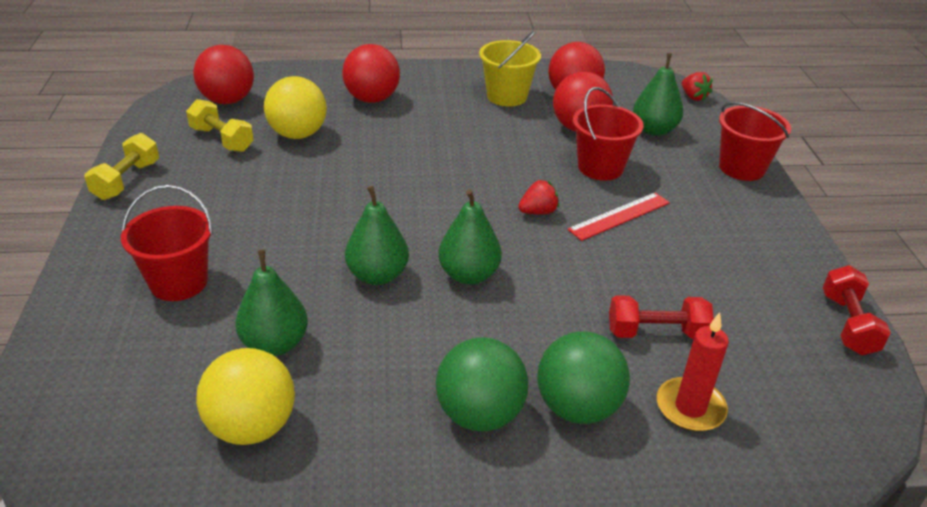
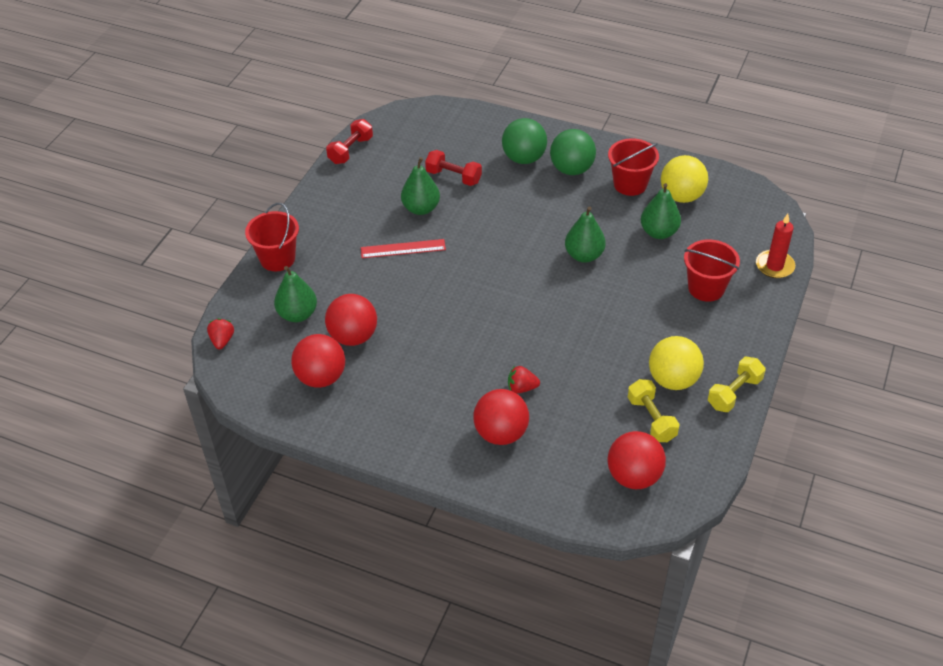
camera: 150 degrees left, 10 degrees up
(298, 134) = (586, 405): yellow ball -> yellow ball (673, 380)
(468, 275) = (529, 239): green pear -> green pear (421, 208)
(507, 96) = (379, 396): yellow bucket -> none
(538, 212) = (453, 269): red strawberry -> red strawberry (522, 388)
(600, 167) = (376, 291): red bucket -> red bucket (630, 184)
(690, 407) = (472, 142): red candle -> red candle (774, 266)

